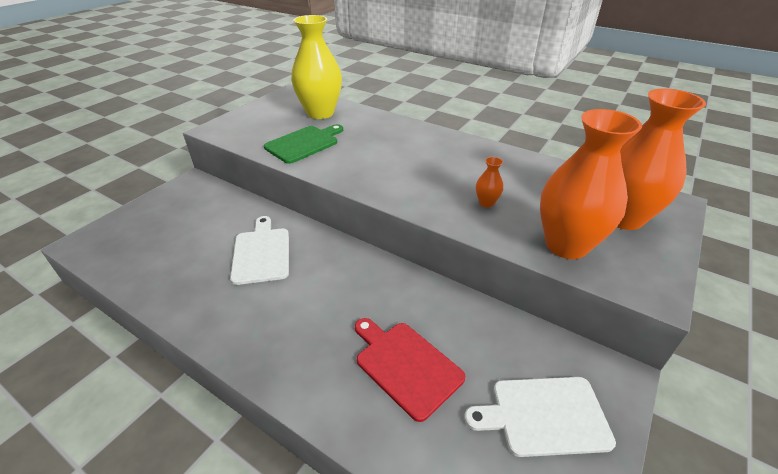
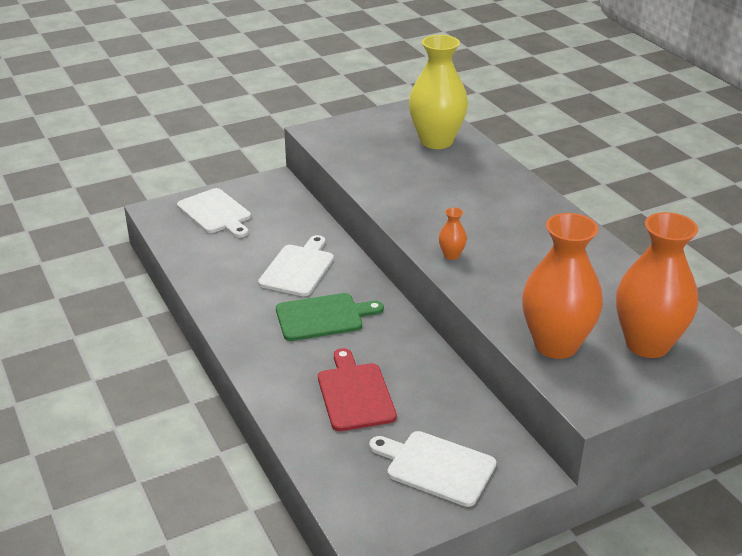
camera: 30 degrees right, 5 degrees down
(148, 226) = (215, 213): none -> white cutting board
(304, 143) = (392, 172): green cutting board -> green cutting board (323, 317)
(486, 203) = (520, 285): orange vase -> orange vase (451, 255)

